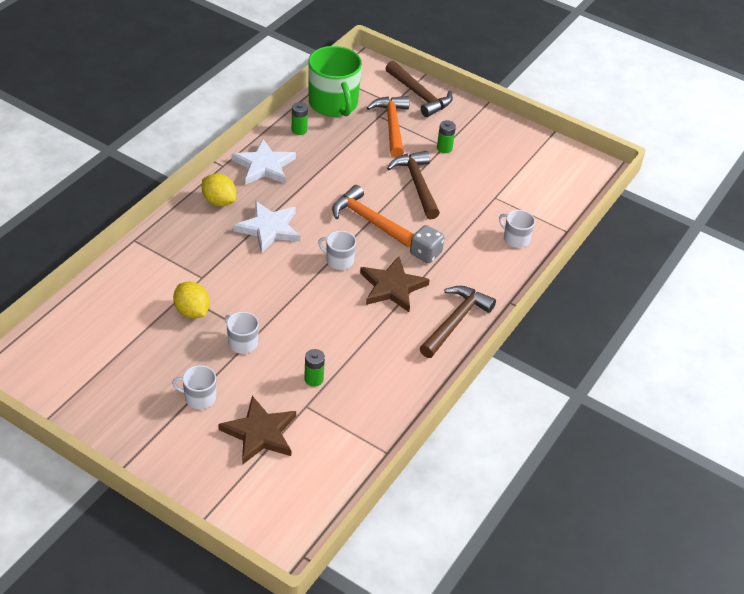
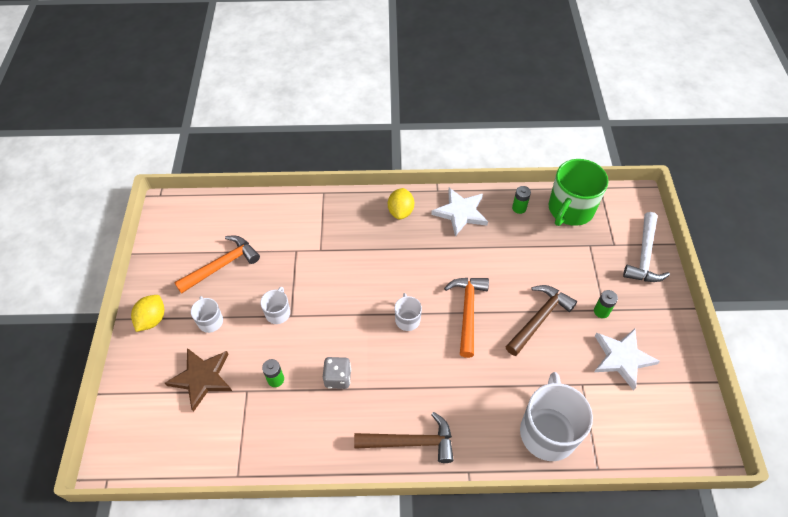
camera: 60 degrees right, 10 degrees up
(192, 311) = (284, 265): yellow lemon -> yellow lemon (152, 319)
(269, 229) = (400, 256): white star -> white star (622, 358)
(392, 125) = (588, 260): orange hammer -> orange hammer (222, 265)
(392, 287) = (410, 372): brown star -> none
(419, 95) = (644, 256): brown hammer -> white hammer
(425, 253) = (467, 373): grey dice -> grey dice (338, 378)
(515, 238) = (548, 431): white mug -> white mug, size x2.04

